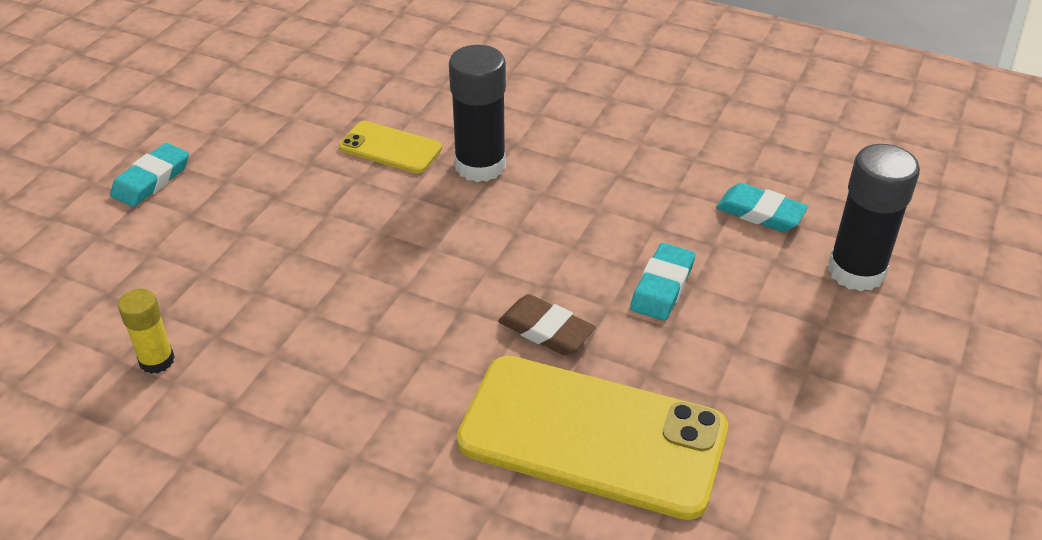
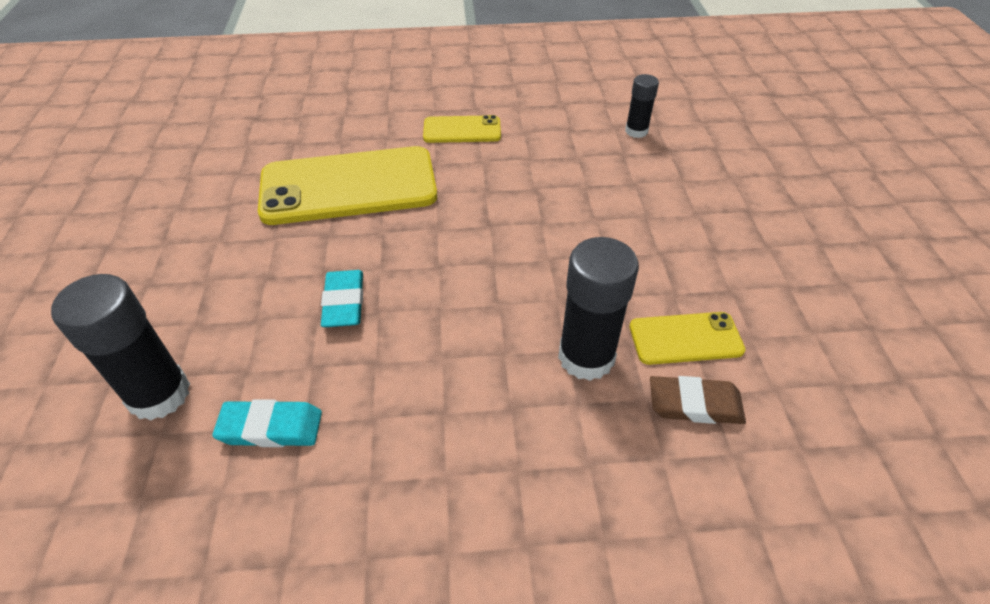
camera: 150 degrees right, 5 degrees up
(151, 180) = (816, 223): turquoise eraser -> none
(156, 360) = (636, 131): yellow glue stick -> black glue stick
(374, 473) = (462, 130): none -> yellow phone
(546, 330) = (417, 234): brown eraser -> brown eraser (695, 404)

